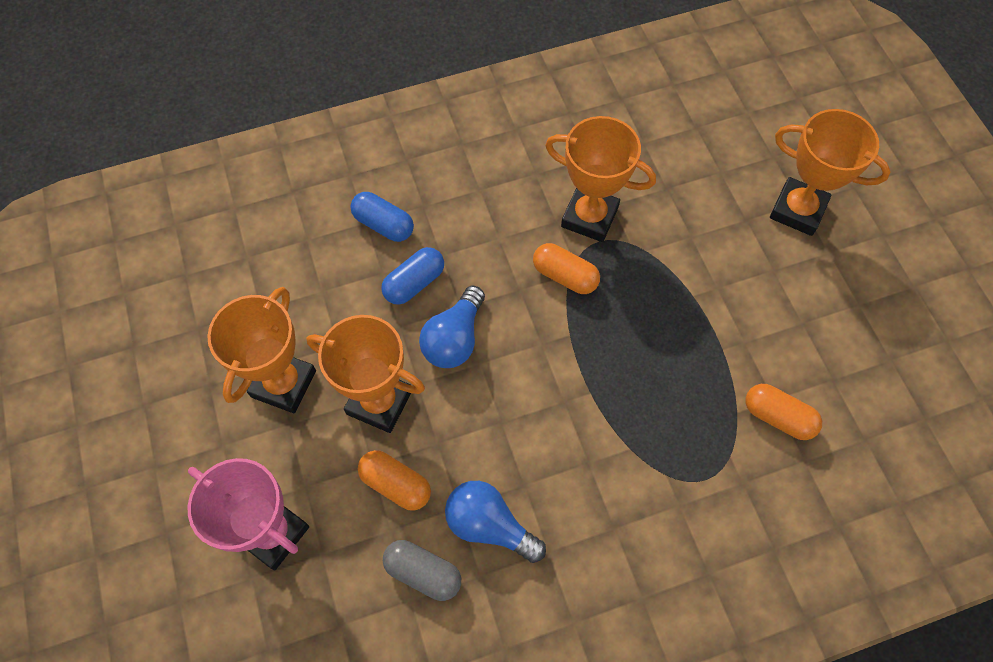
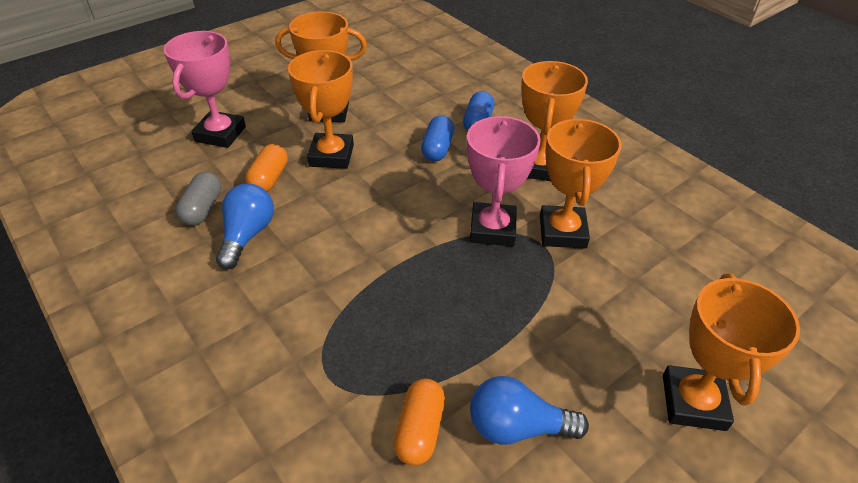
camera: 70 degrees right, 20 degrees down
(414, 283) = (437, 148): blue capsule -> blue capsule turned 75 degrees clockwise
(454, 339) = (400, 180): blue light bulb -> blue light bulb (517, 427)
(487, 197) = (539, 167): none -> orange trophy
(565, 276) = (492, 229): orange capsule -> pink trophy

